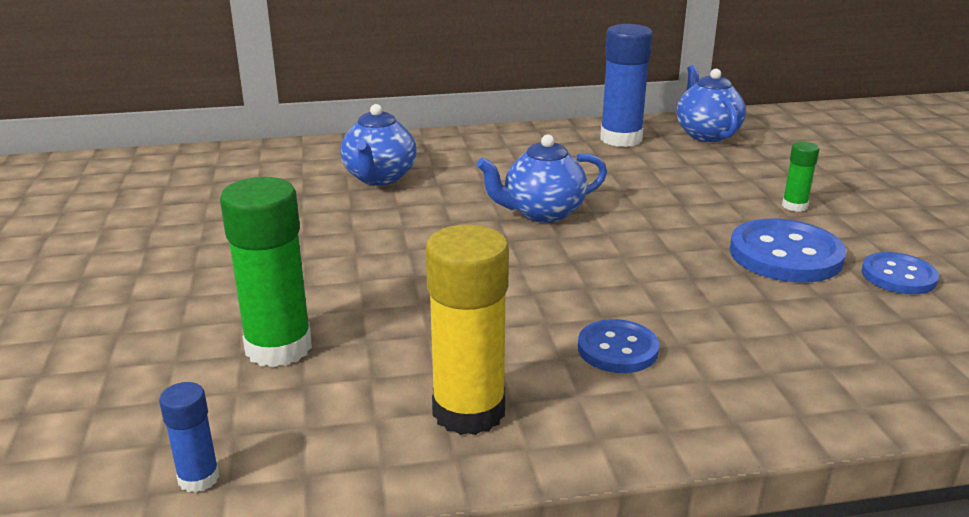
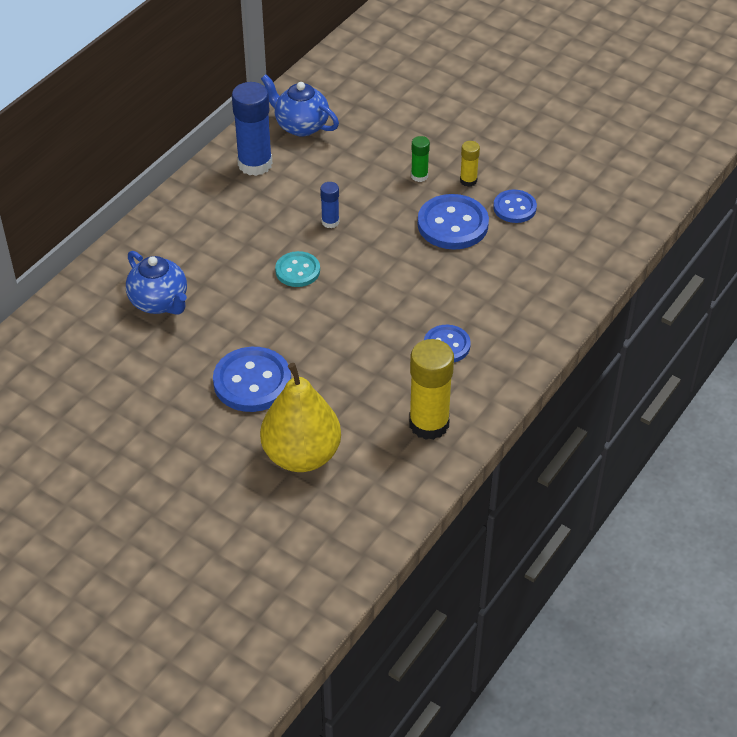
camera: 45 degrees left, 20 degrees up
(199, 478) = (372, 532): blue glue stick -> blue glue stick (330, 222)
(278, 348) = (301, 455): green glue stick -> yellow pear
(350, 264) = (252, 382): none -> blue button
(542, 213) = (297, 271): blue teapot -> turquoise button
(857, 231) = (468, 181): none -> yellow glue stick

